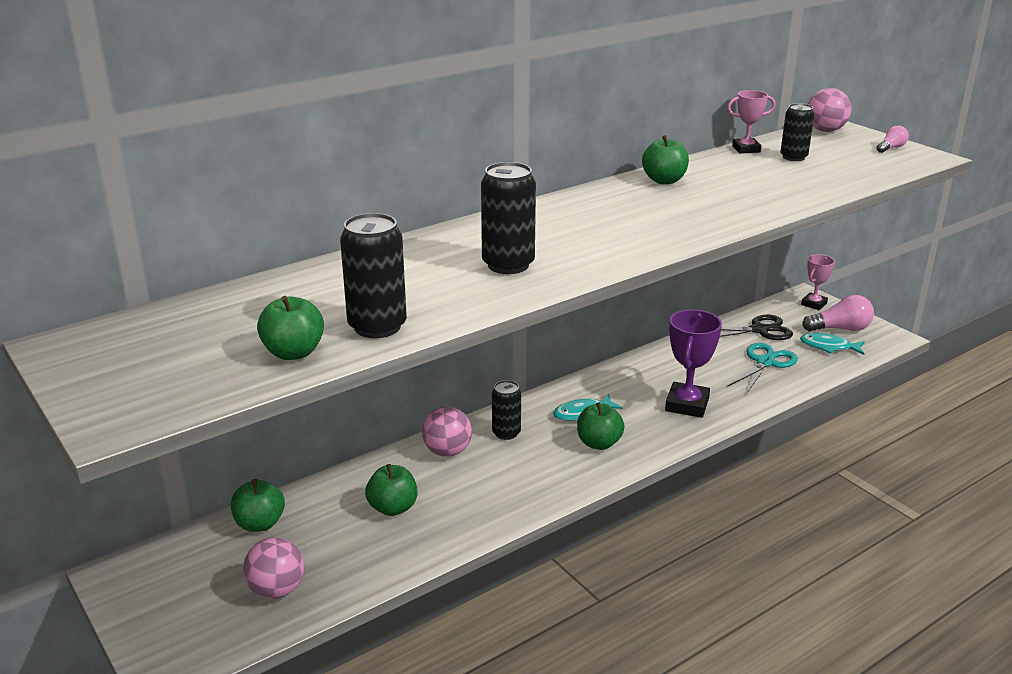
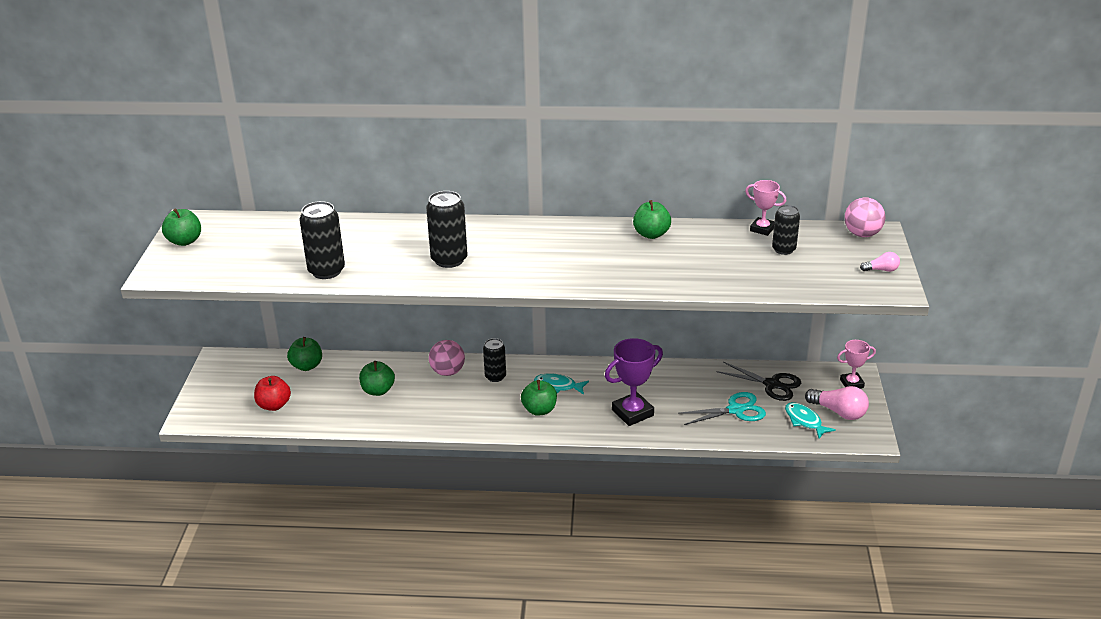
camera: 40 degrees right, 5 degrees up
(277, 590) = (274, 405): pink ball -> red apple
(293, 353) = (270, 269): green apple -> green apple (185, 241)

